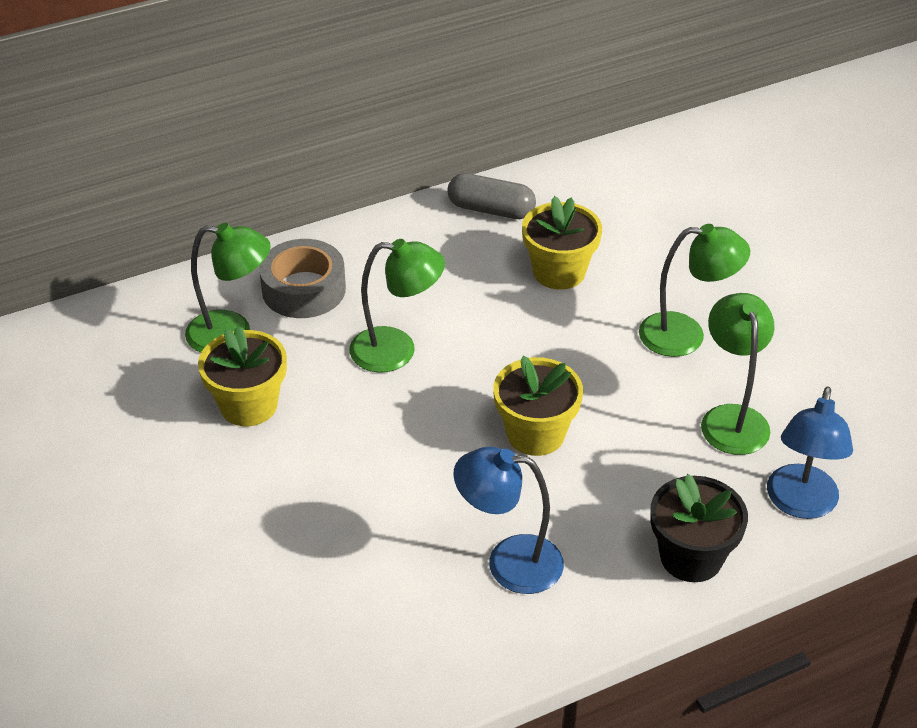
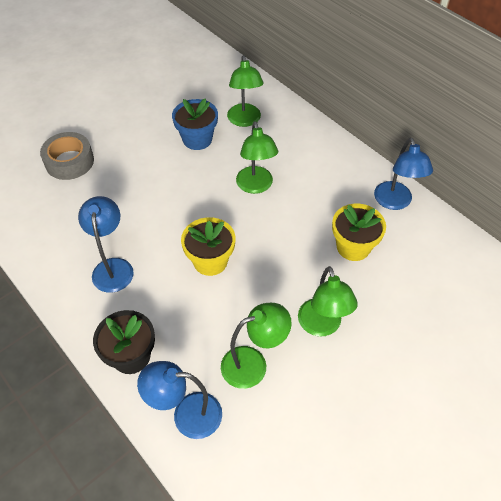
camera: 75 degrees right, 10 degrees up
(248, 405) = (197, 139): yellow flower pot -> blue flower pot
(303, 289) = (288, 138): grey tape -> grey tape (69, 161)
(491, 210) = (395, 202): grey capsule -> blue lamp

